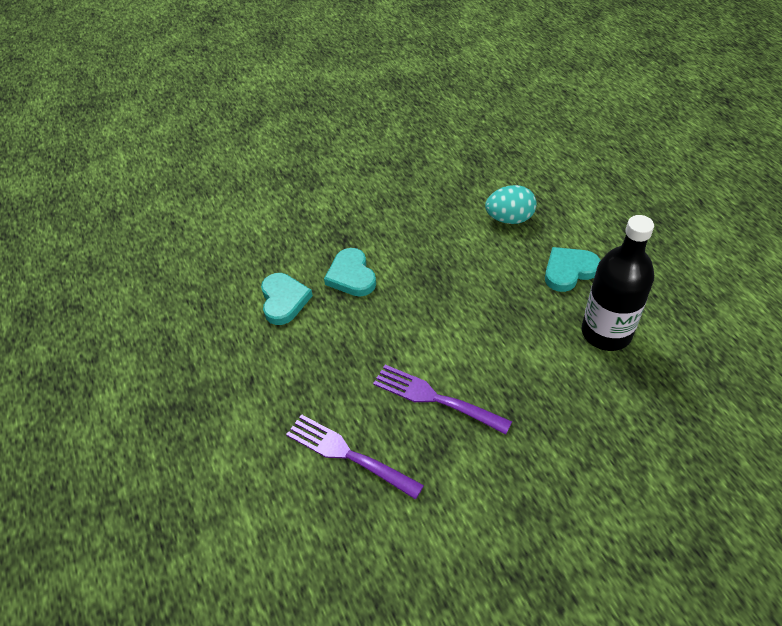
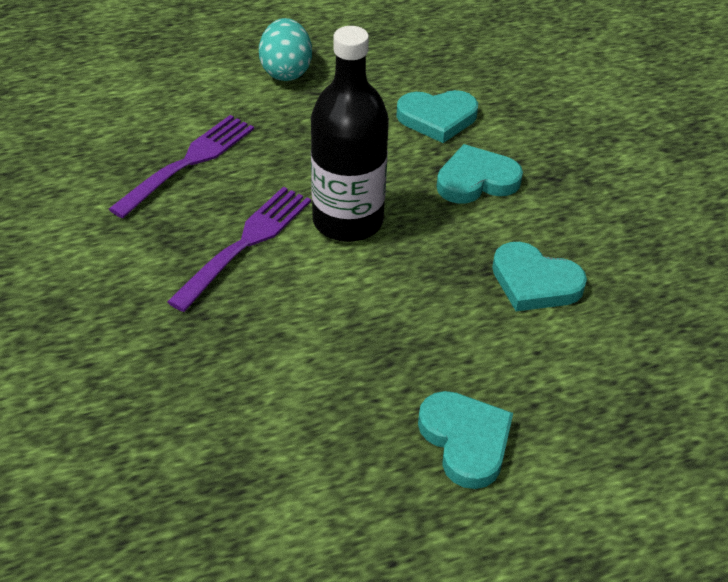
camera: 90 degrees right, 5 degrees down
(442, 245) = (534, 282): none -> turquoise heart
(509, 218) = (601, 379): turquoise egg -> turquoise egg (286, 71)
(606, 332) = (319, 462): black bottle -> black bottle (348, 221)

